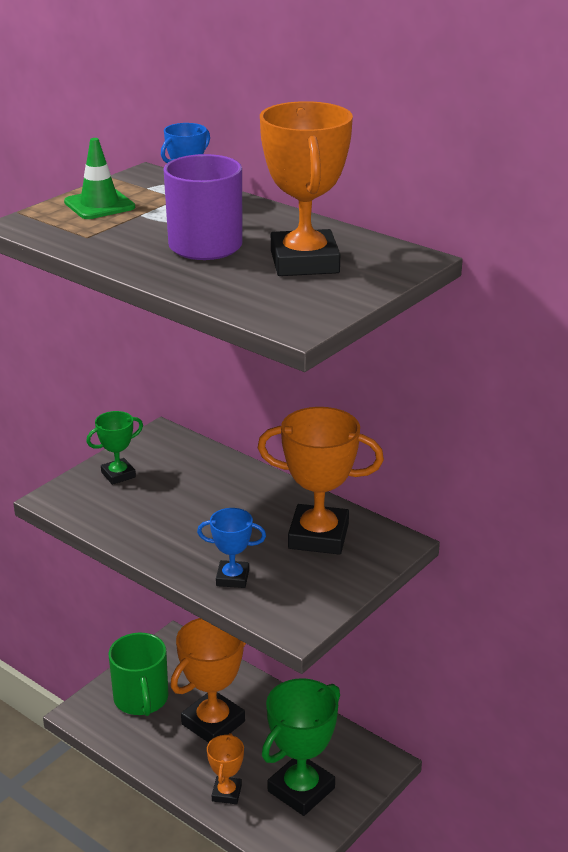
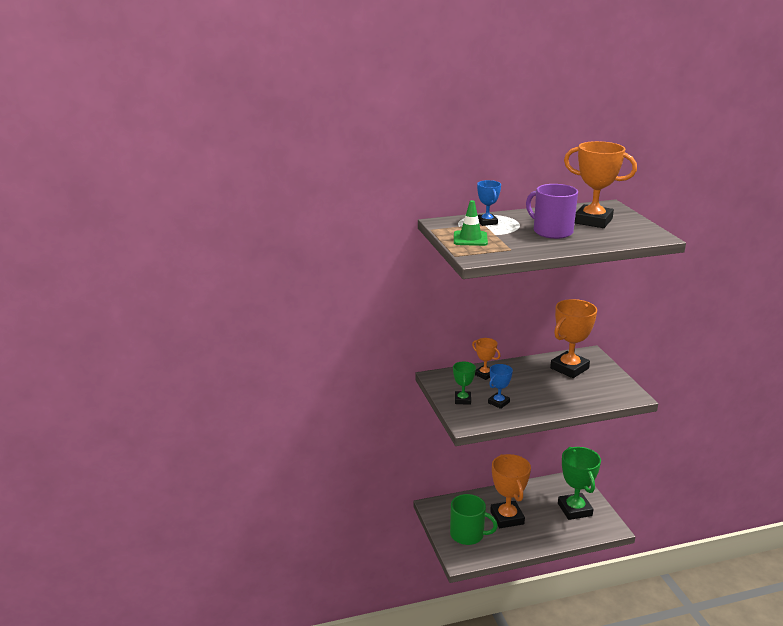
camera: 55 degrees left, 5 degrees down
(226, 793) = (560, 533): orange trophy -> orange trophy (484, 374)
(232, 578) = (584, 398): blue trophy -> blue trophy (498, 402)

